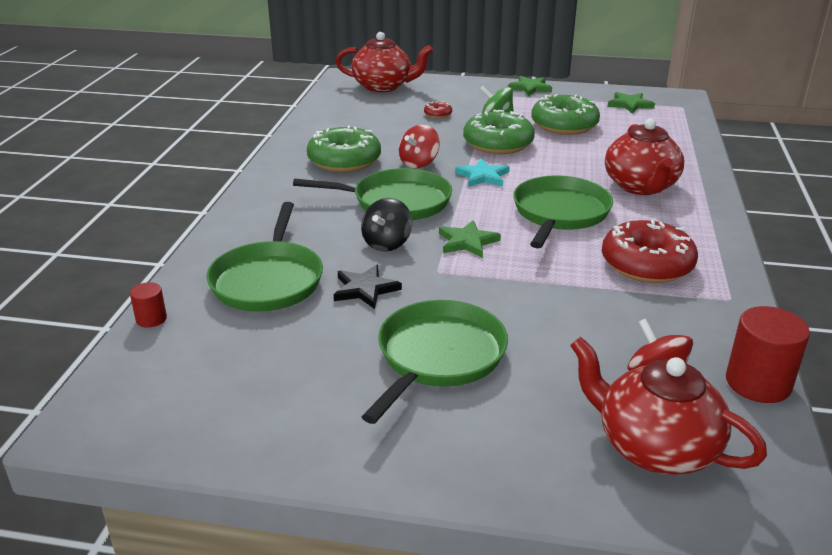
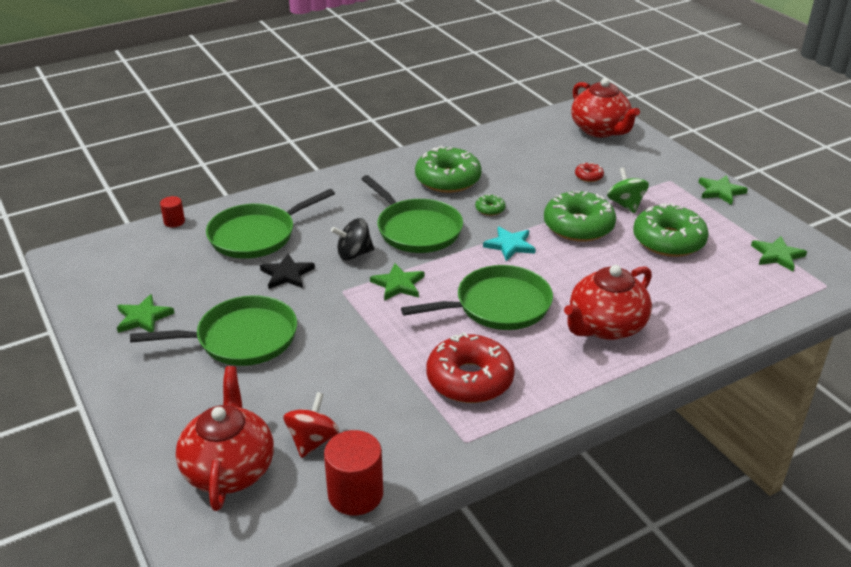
camera: 50 degrees right, 5 degrees up
(307, 409) = (143, 317): none -> green star
(419, 163) = (490, 209): red spinning top -> green donut

